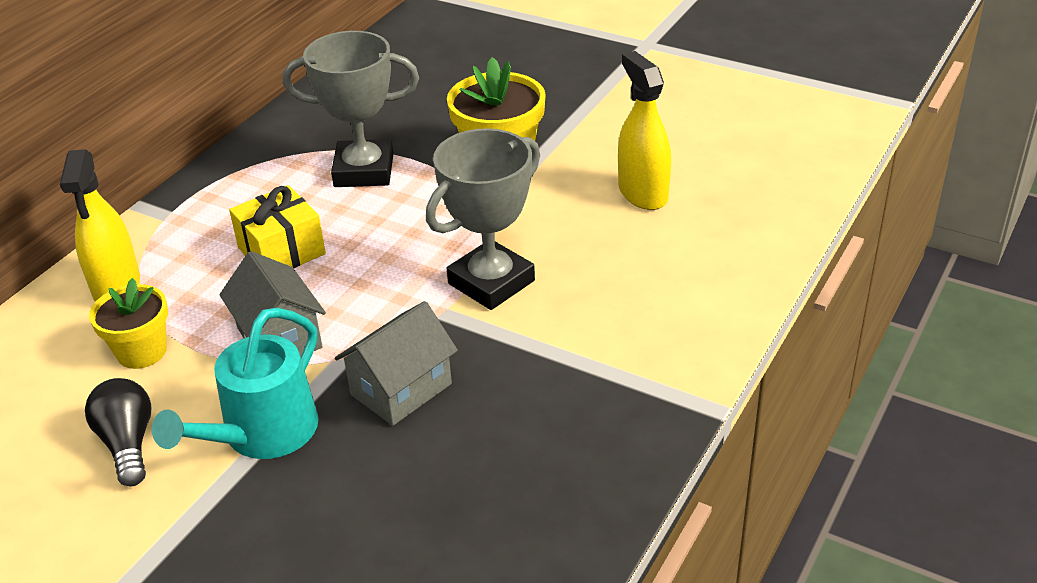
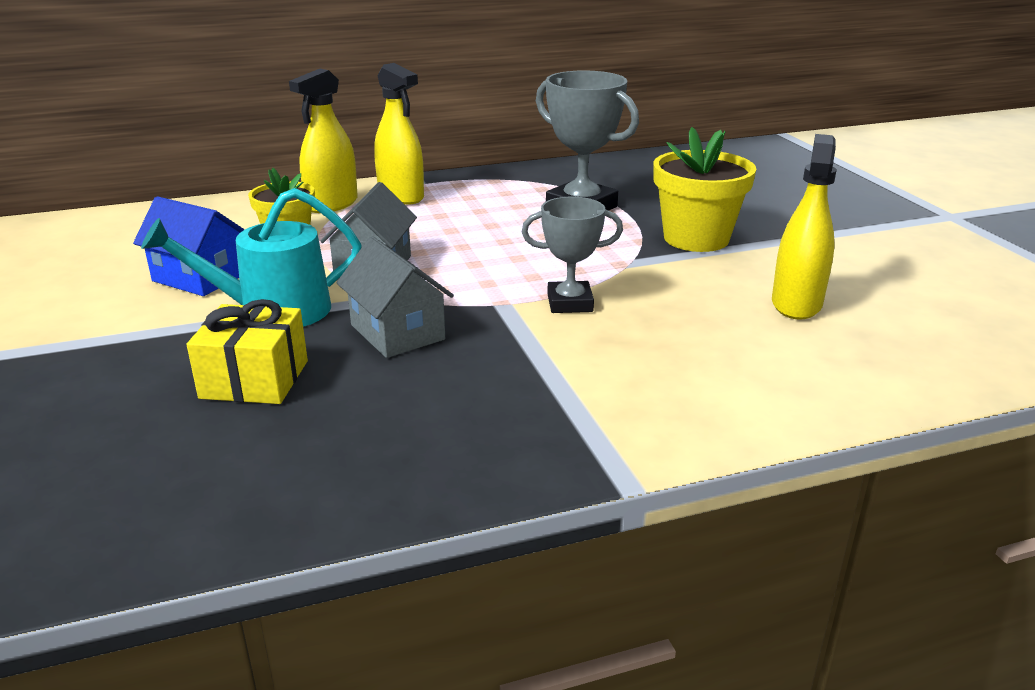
camera: 40 degrees right, 10 degrees down
(128, 443) = (199, 277): black light bulb -> blue house
(173, 240) = (401, 196): none -> yellow spray bottle
(281, 251) = (454, 226): yellow gift -> yellow gift (254, 379)
(401, 389) = (397, 332): grey house -> grey house turned 60 degrees clockwise
(491, 282) = (570, 303): grey trophy -> grey trophy, size x0.64

